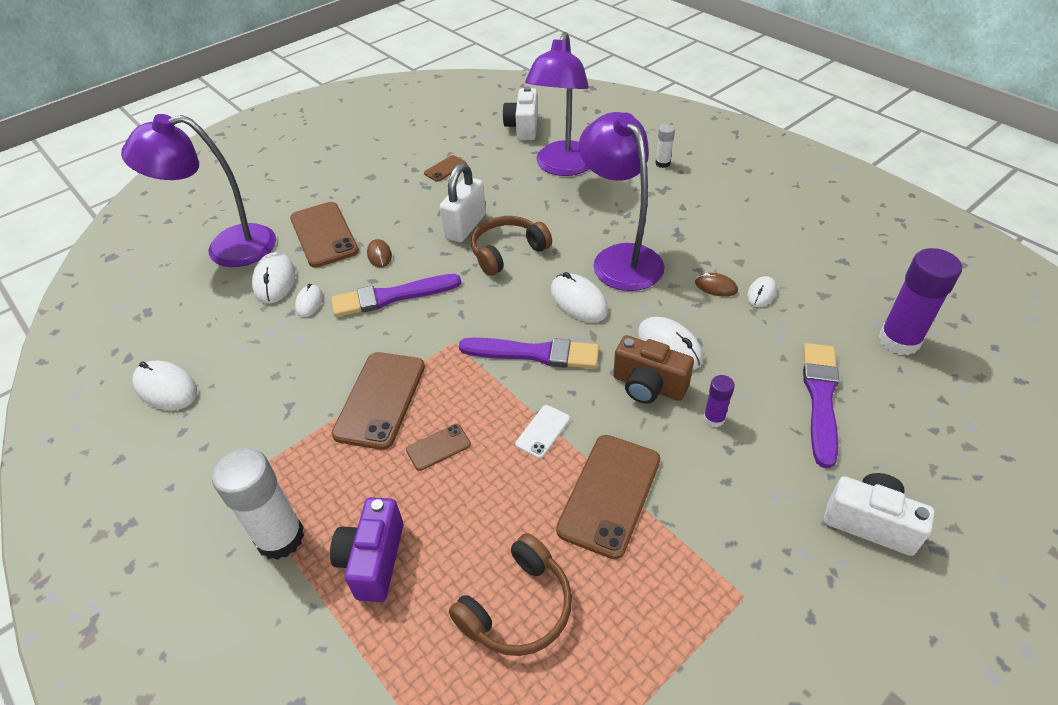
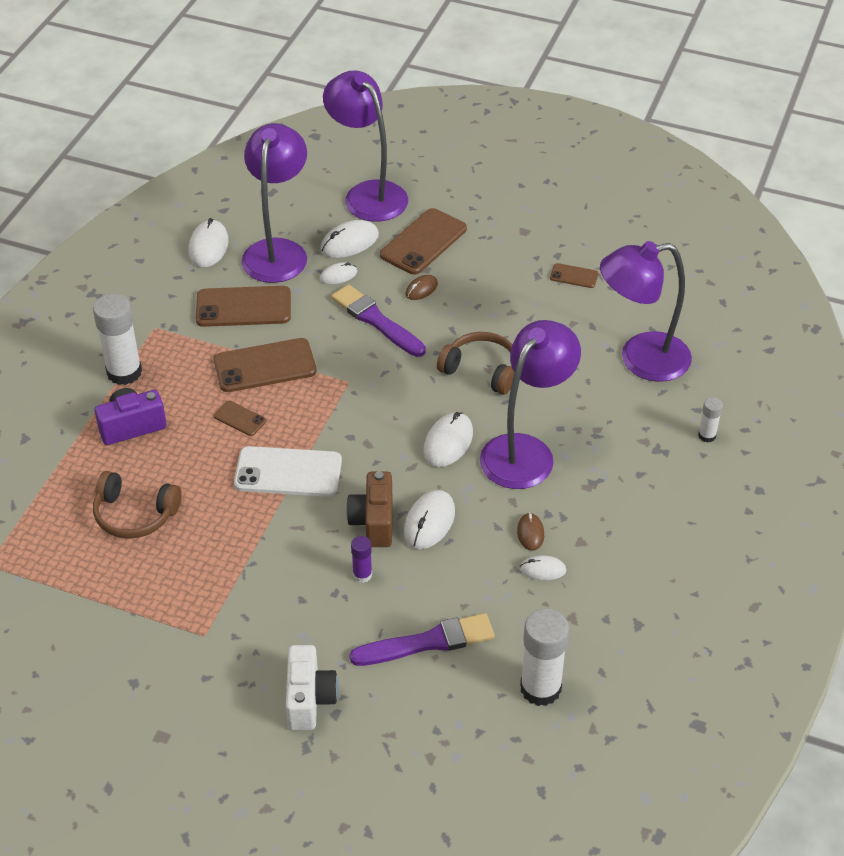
camera: 60 degrees right, 0 degrees up
(232, 335) = (278, 251): none -> purple lamp
(465, 226) = (497, 327): white padlock -> none
(523, 127) = (689, 303): white camera -> none
(535, 353) = (367, 437): purple brush -> none
(543, 431) = (288, 472): white phone -> white phone, size x2.01
(609, 494) = (251, 532): brown phone -> brown phone (243, 307)
(899, 340) = (540, 688): purple glue stick -> white glue stick

